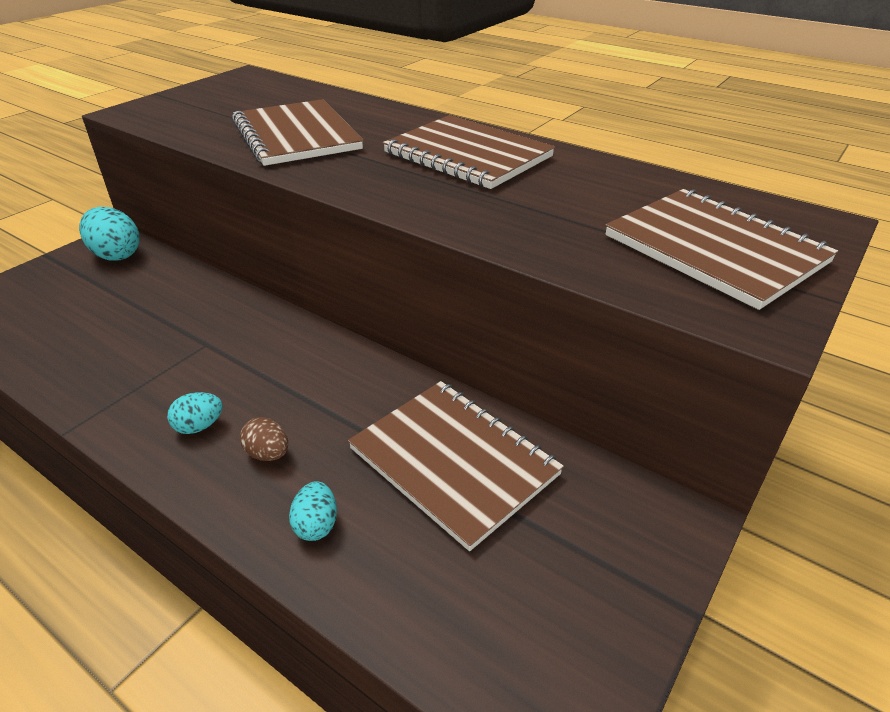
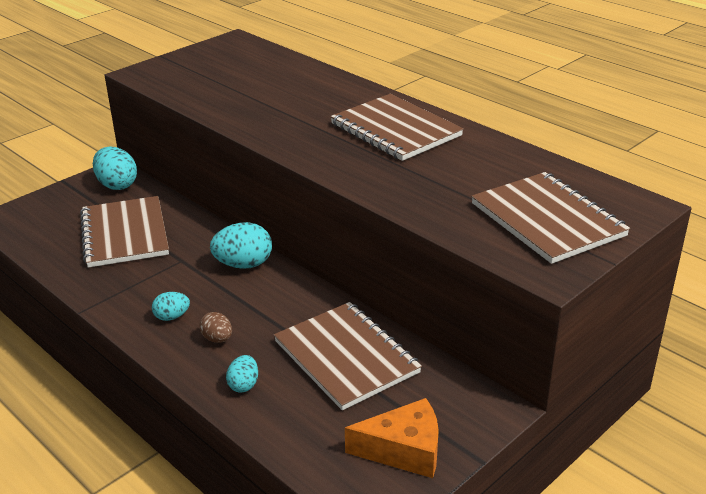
camera: 10 degrees right, 5 degrees down
(290, 342) = (243, 264): none -> turquoise egg
(296, 135) = (266, 104): brown notebook -> brown notebook (124, 234)
(578, 610) = (404, 450): none -> orange cheese

